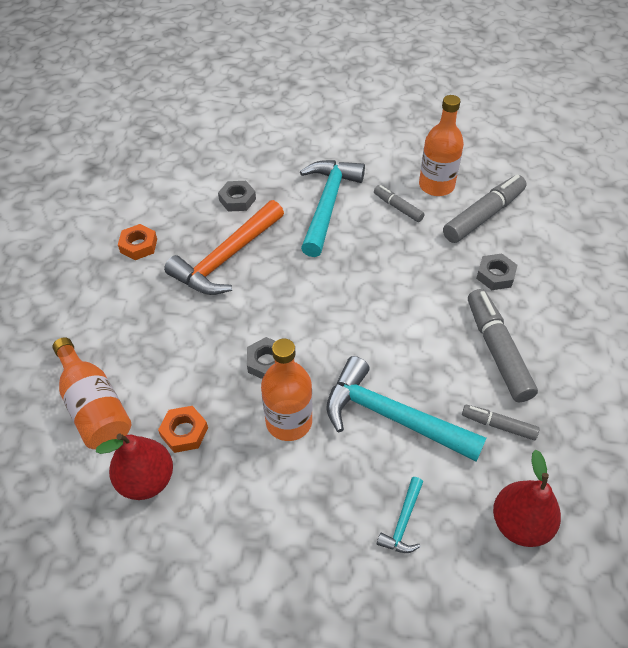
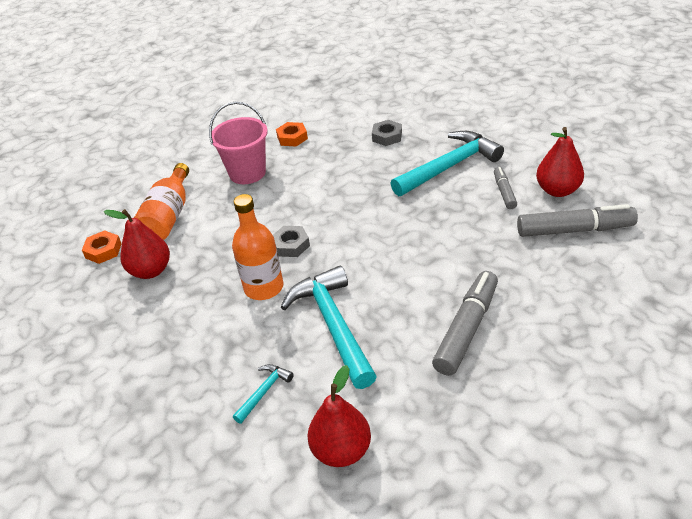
camera: 45 degrees right, 10 degrees down
(132, 309) = (247, 173): none -> pink bucket
(184, 432) = (198, 257): orange nut -> orange nut (103, 250)
(227, 258) = (338, 169): orange hammer -> none
(403, 522) = (264, 392): turquoise hammer -> turquoise hammer turned 150 degrees clockwise
(436, 185) = (557, 190): orange bottle -> red pear
(495, 275) = (531, 277): grey nut -> none
(498, 425) = (405, 378): grey marker -> none

